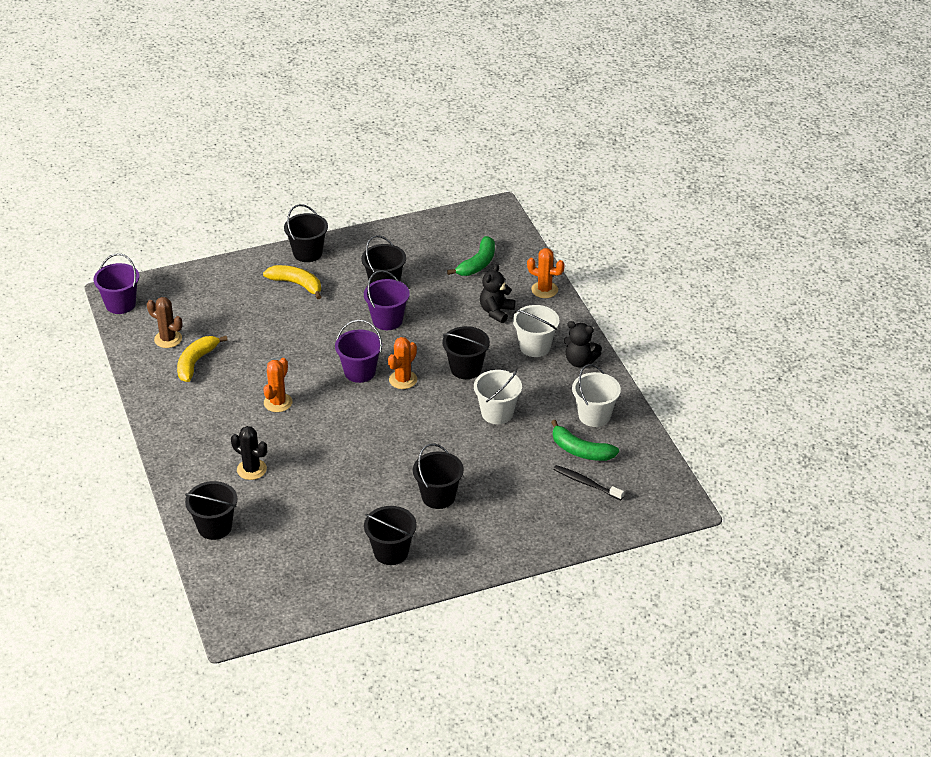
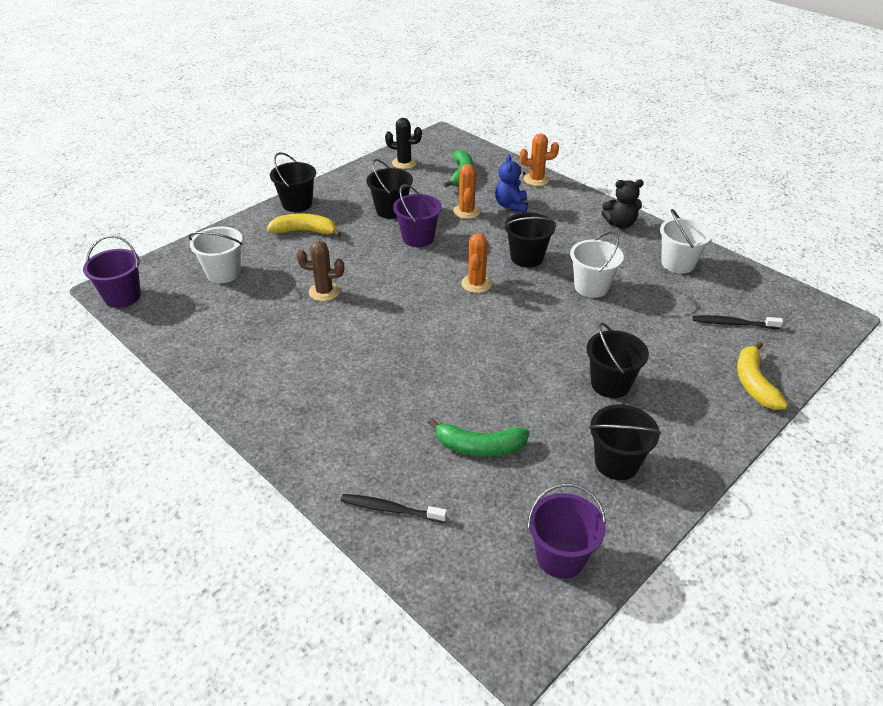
camera: 25 degrees left, 0 degrees up
(168, 339) = (198, 316): brown cactus -> brown cactus (324, 292)
(196, 362) = (245, 329): yellow banana -> yellow banana (754, 383)
(214, 527) = (390, 509): black bucket -> black toothbrush
(251, 469) = (387, 423): black cactus -> black cactus (404, 163)
(278, 402) = (365, 343): orange cactus -> orange cactus (466, 212)
(360, 372) = (428, 289): purple bucket -> purple bucket (560, 557)
(496, 312) = (511, 206): black teddy bear -> blue teddy bear
(535, 347) = (571, 223): white bucket -> white bucket (223, 273)
(580, 450) = (697, 296): green banana -> green banana (479, 446)

